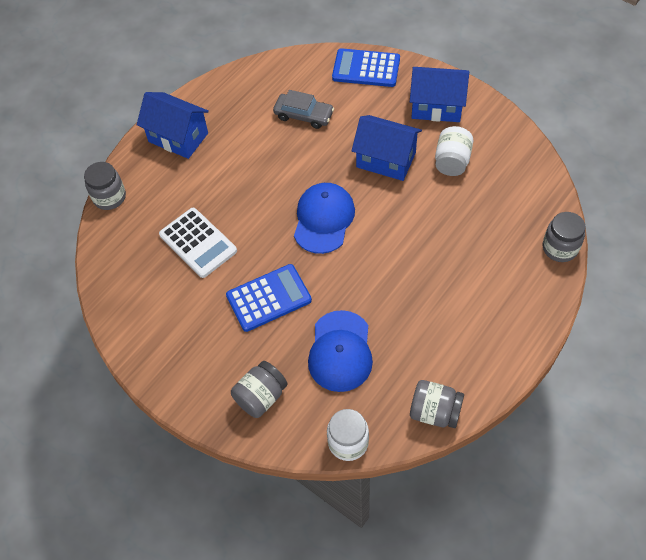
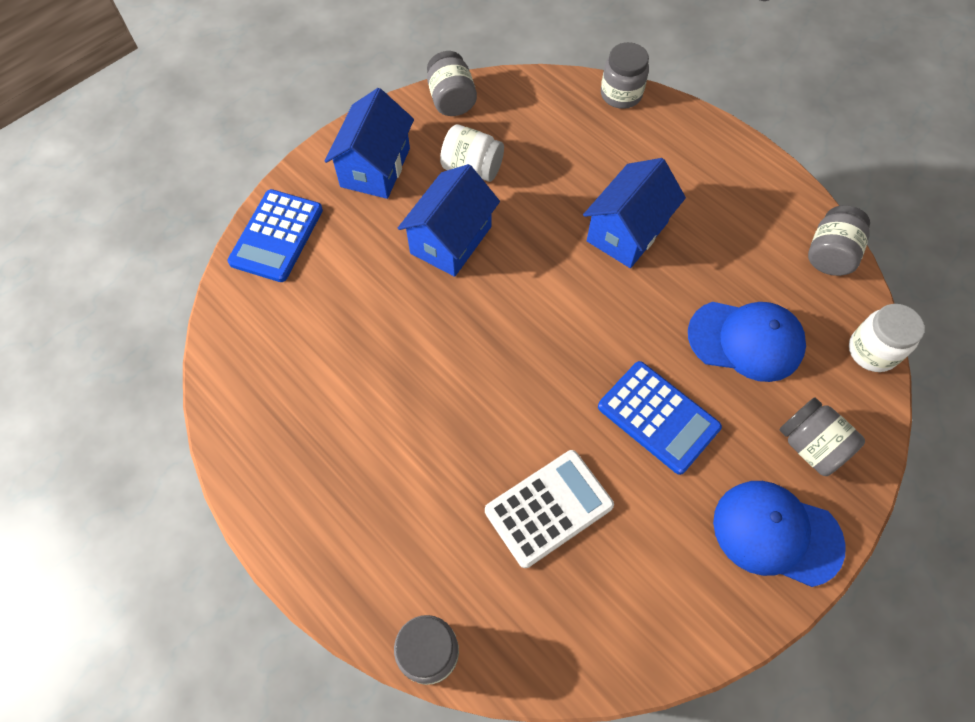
camera: 85 degrees left, 5 degrees up
(178, 137) = (328, 523): blue house -> blue house (627, 232)
(269, 298) = (658, 417): blue calculator -> blue calculator turned 150 degrees clockwise
(304, 115) = (340, 329): grey car -> none
(323, 219) = (536, 330): blue cap -> blue cap (776, 533)
(514, 138) = (451, 100): none -> grey jar

